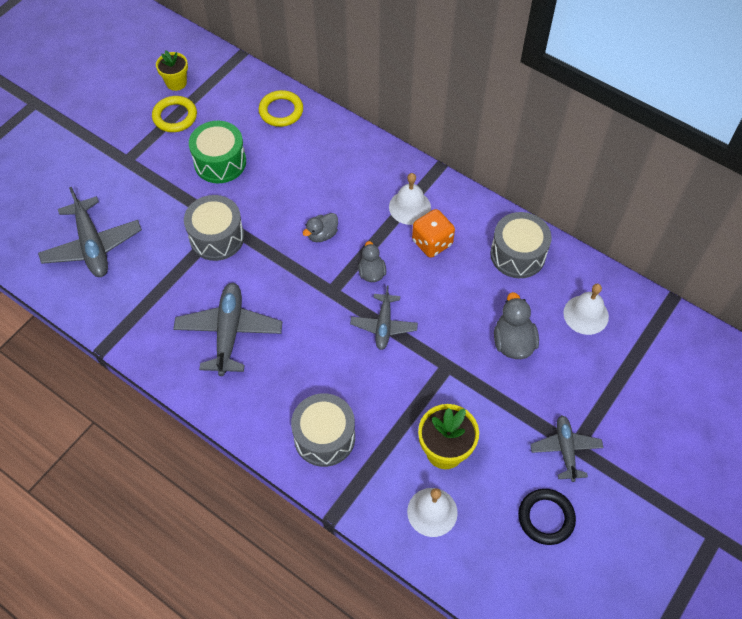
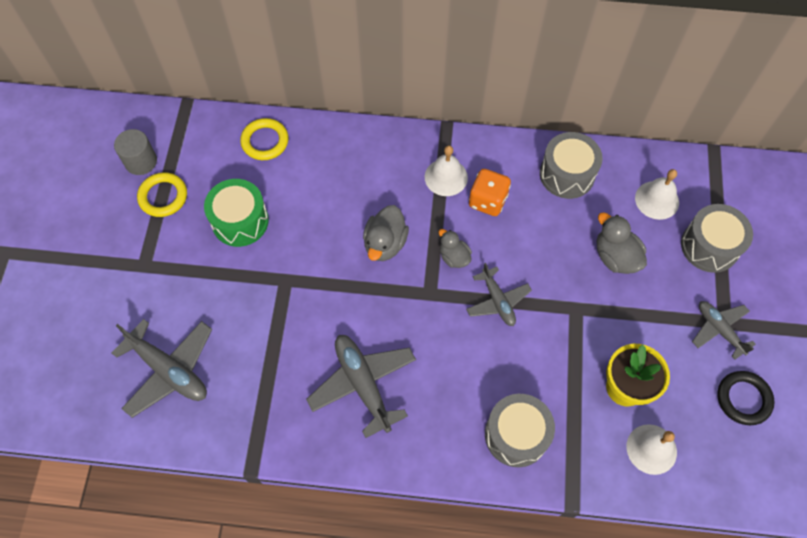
camera: 30 degrees left, 5 degrees up
(176, 83) = (141, 161): yellow flower pot -> grey cylinder
(217, 237) = (288, 297): grey drum -> grey drum (709, 246)
(322, 234) = (385, 243): grey duck -> grey duck, size x1.52

